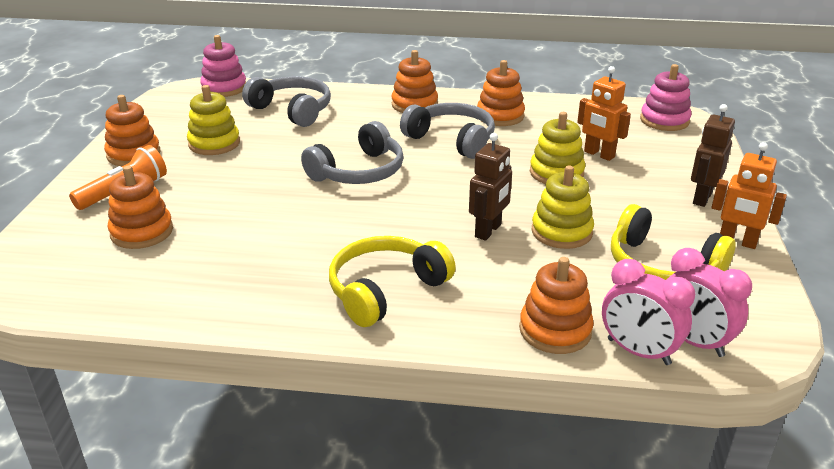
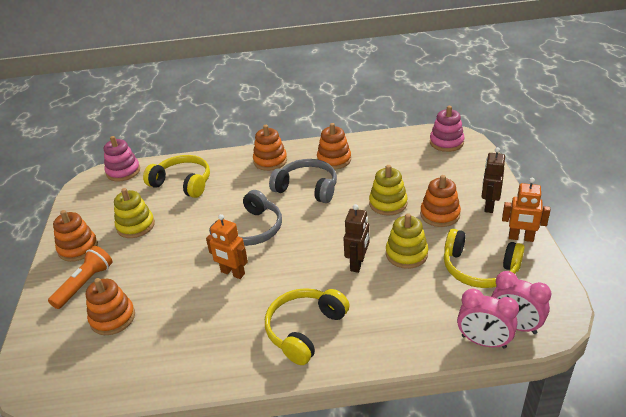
camera: 10 degrees left, 5 degrees up
(292, 110) = (182, 183): grey headphones -> yellow headphones
(555, 330) = (426, 337): orange stacking toy -> orange stacking toy (440, 214)
(599, 154) = (411, 181): orange robot -> orange robot (232, 273)

